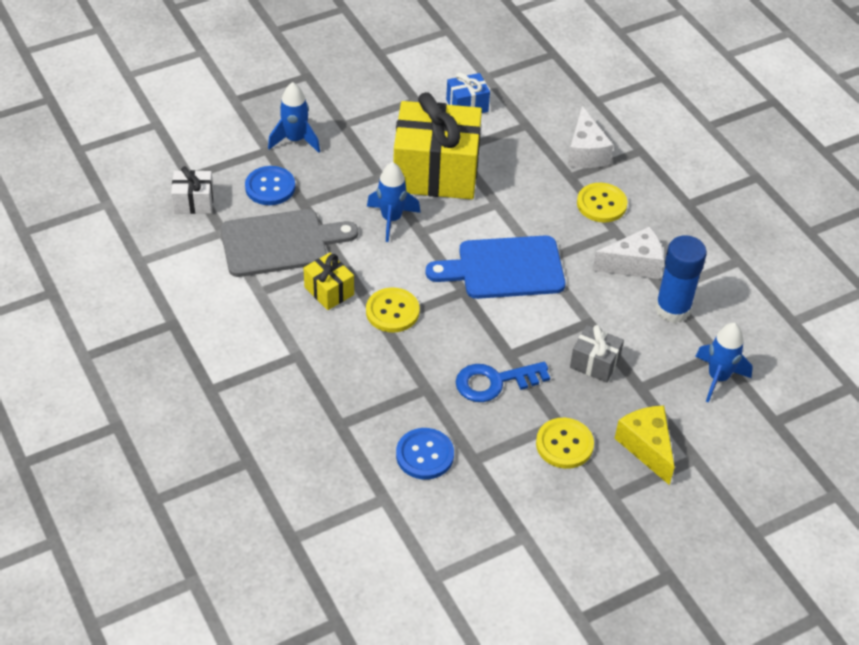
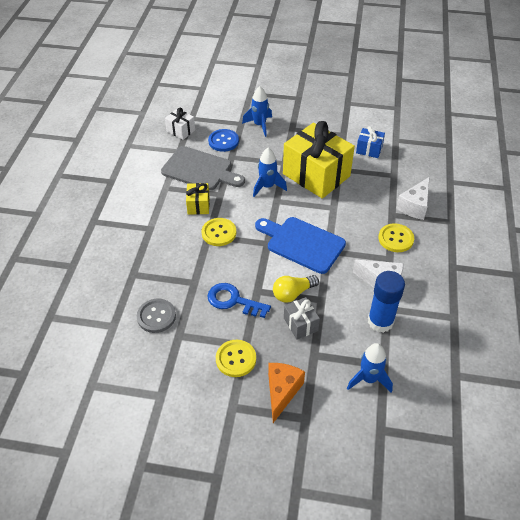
camera: 40 degrees right, 0 degrees up
(424, 455) = (156, 316): blue button -> grey button
(552, 333) = (293, 293): none -> yellow light bulb
(646, 447) = (282, 392): yellow cheese -> orange cheese

